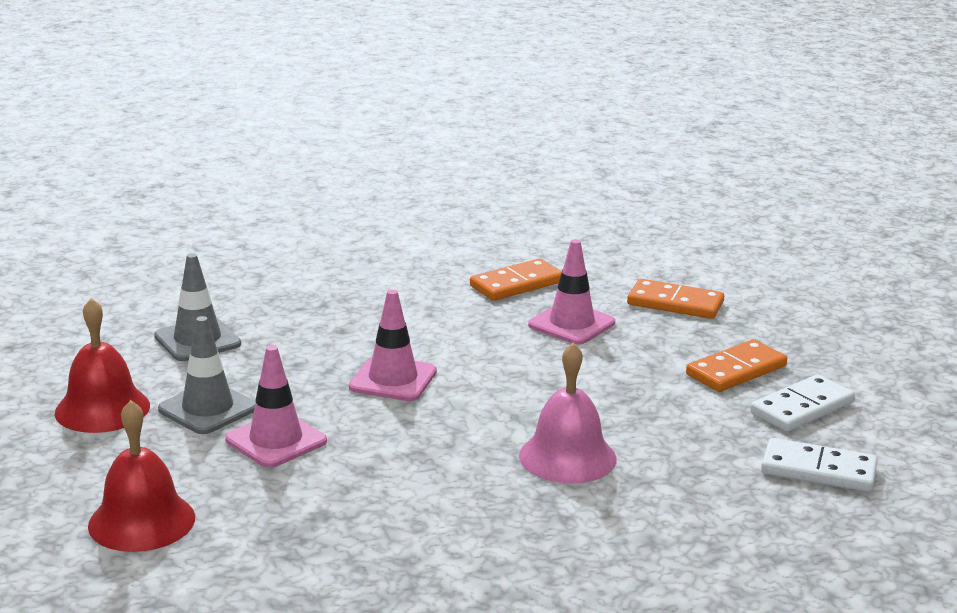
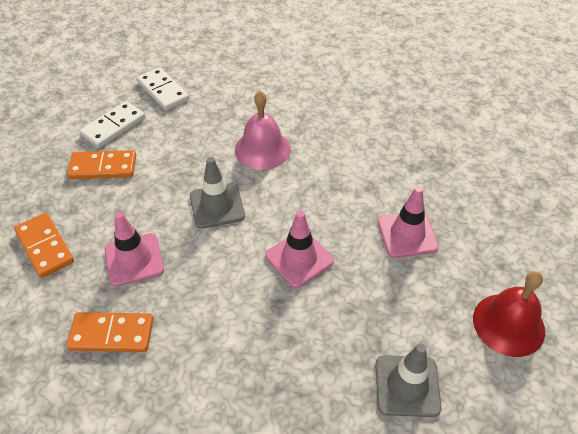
camera: 145 degrees left, 25 degrees up
(141, 521) = (509, 204): red bell -> none
(208, 409) = (435, 287): grey traffic cone -> grey traffic cone (217, 206)
(801, 408) = (113, 127): white domino -> white domino turned 45 degrees counterclockwise

